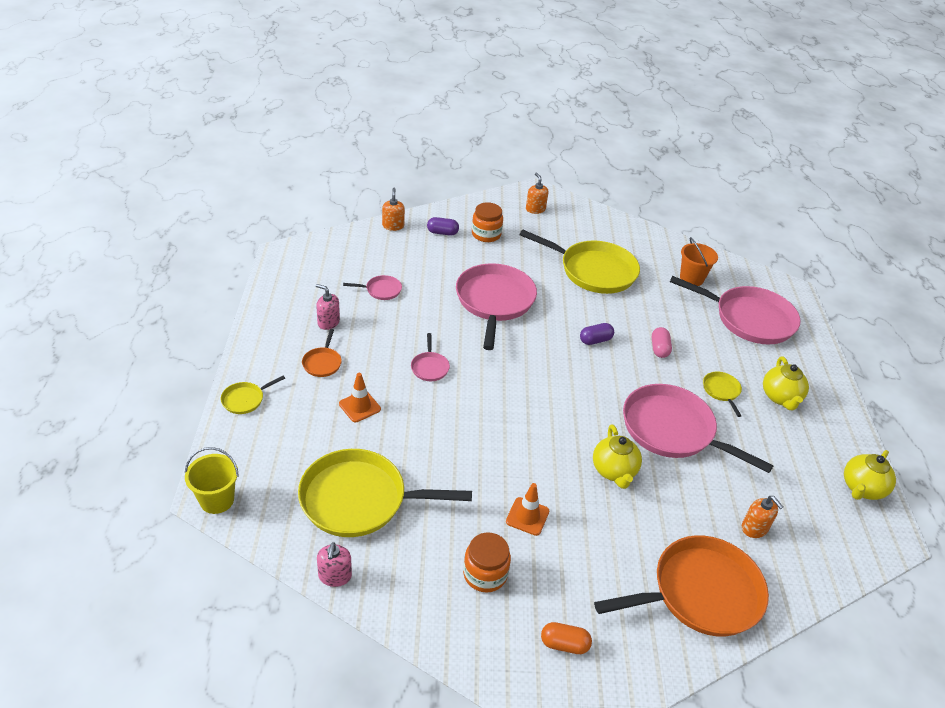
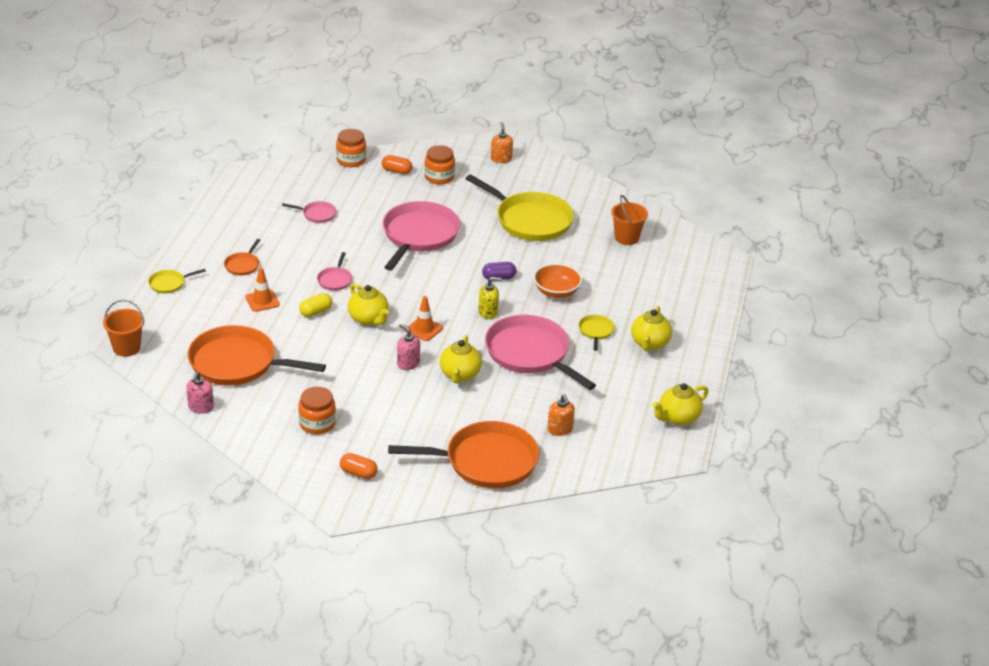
camera: 15 degrees right, 5 degrees down
(217, 500) = (126, 348): yellow bucket -> orange bucket
(328, 322) = (259, 235): pink soap dispenser -> pink soap dispenser (408, 363)
(359, 499) = (237, 363): yellow pan -> orange pan
(393, 226) = (351, 160): orange soap dispenser -> orange jar
(424, 412) = (316, 312): none -> yellow capsule
(442, 233) = (396, 171): purple capsule -> orange capsule
(485, 412) = (368, 319): none -> yellow teapot
(527, 516) = (369, 393): orange traffic cone -> orange traffic cone (424, 329)
(605, 384) = (488, 312): none -> yellow soap dispenser
(659, 349) = (556, 292): pink capsule -> orange bowl
(749, 319) = (663, 279): pink pan -> none

